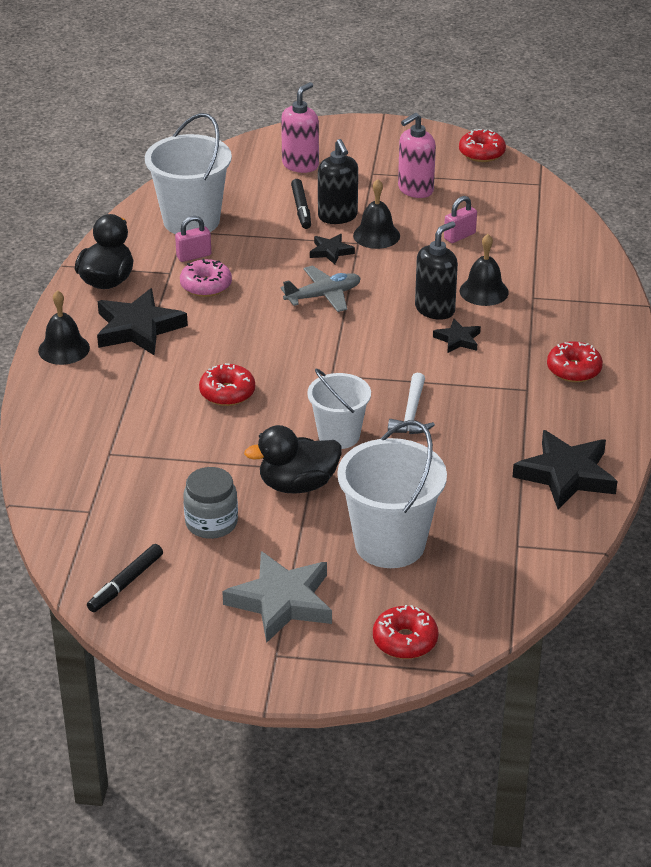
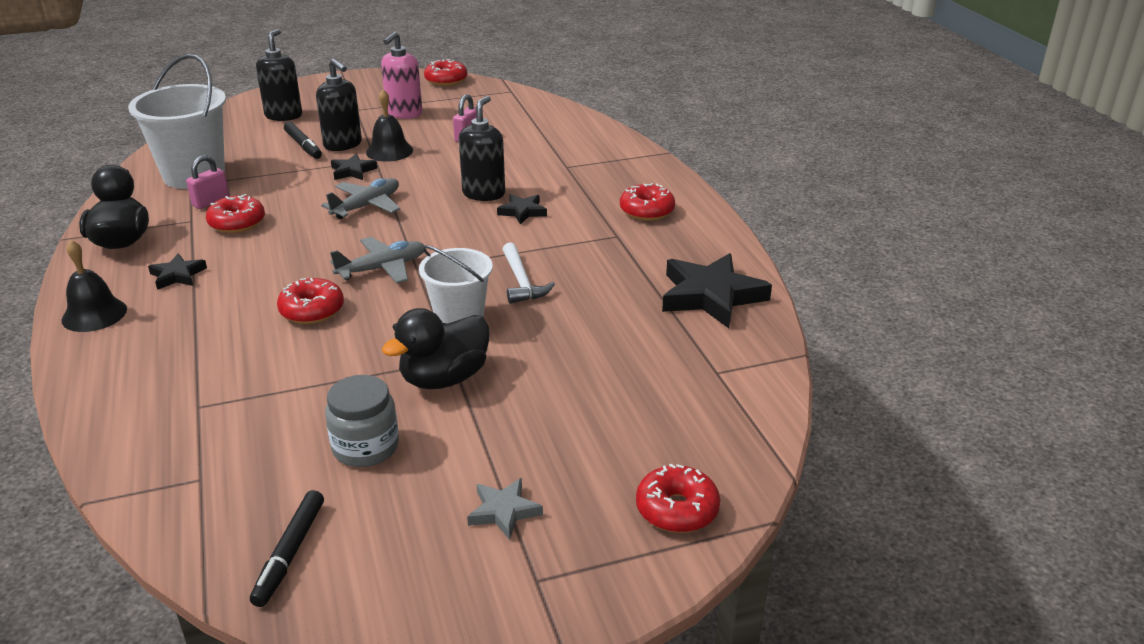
camera: 25 degrees left, 5 degrees down
(138, 328) = (177, 275): black star -> black star, size x0.51
(206, 286) = (237, 223): pink donut -> red donut
(281, 601) = (504, 511): grey star -> grey star, size x0.51
(300, 165) = (284, 115): pink soap dispenser -> black soap dispenser
(303, 367) = (382, 268): none -> grey plane
(390, 544) = (585, 409): white bucket -> none
(484, 291) = (519, 171): black bell -> none

